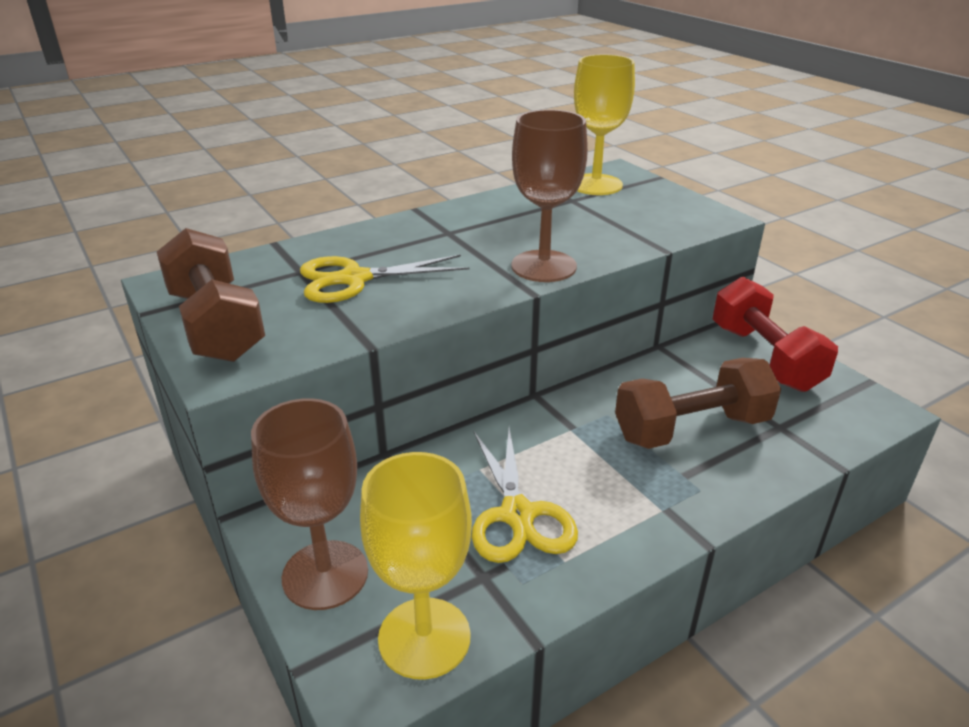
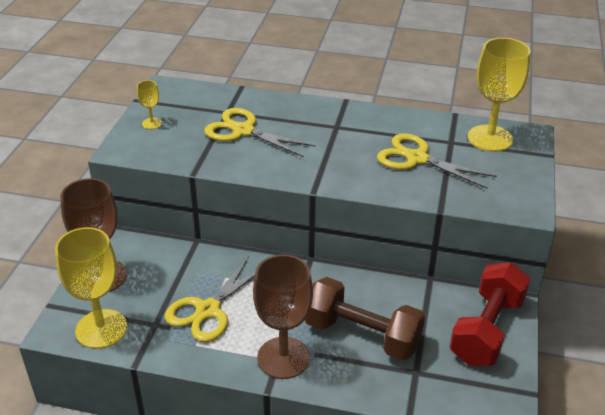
camera: 45 degrees right, 5 degrees up
(216, 325) = (152, 123): brown dumbbell -> yellow goblet
(543, 266) = (348, 178): brown goblet -> brown goblet (283, 358)
(570, 223) = (417, 158): none -> yellow scissors

